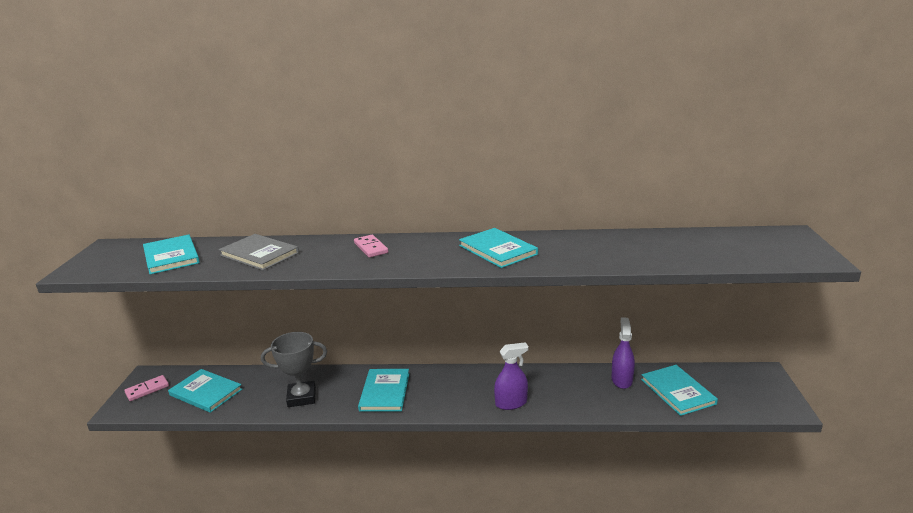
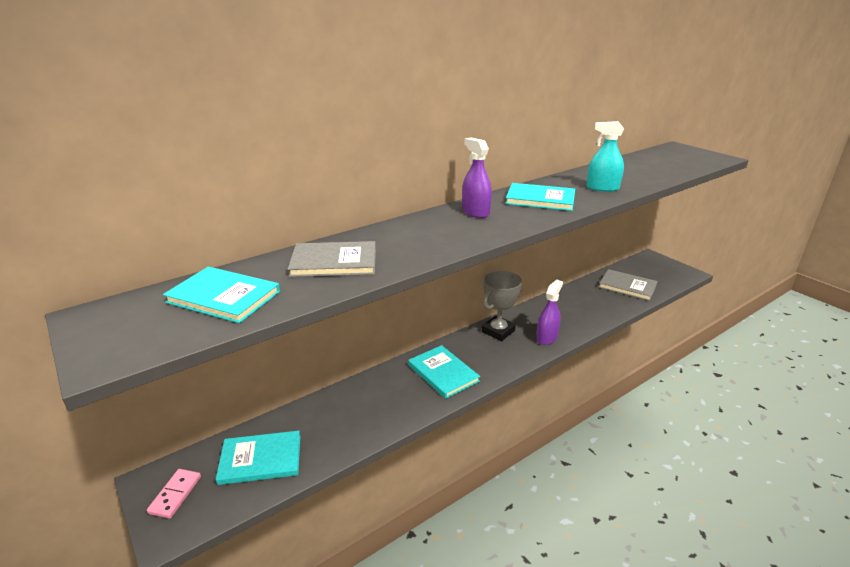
camera: 40 degrees left, 5 degrees up
(301, 397) = (375, 413): grey trophy -> grey trophy (498, 331)
(371, 248) = (436, 225): pink domino -> none
(582, 255) = (602, 188): none -> turquoise spray bottle
(621, 380) = (588, 292): purple spray bottle -> purple spray bottle (475, 212)
(677, 391) = (627, 286): turquoise book -> grey book

